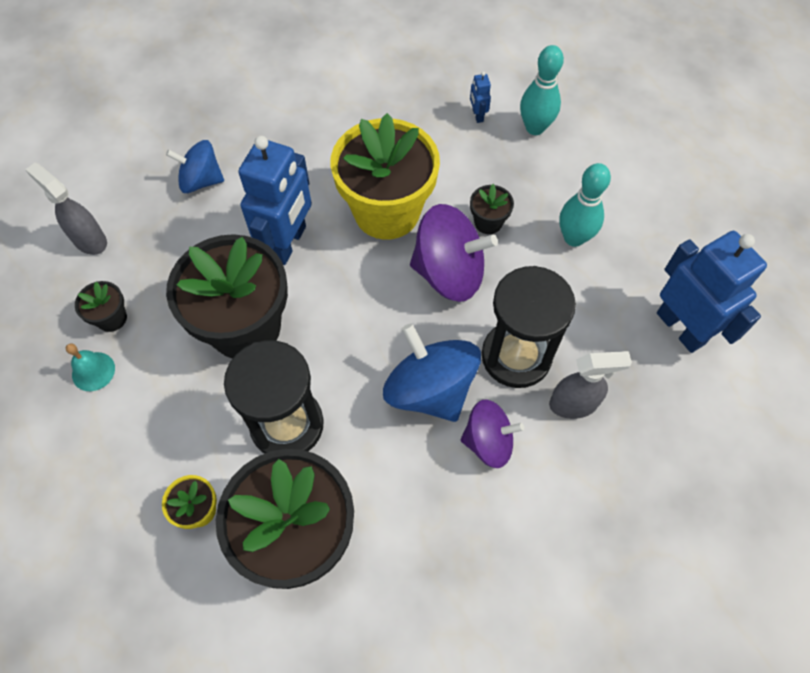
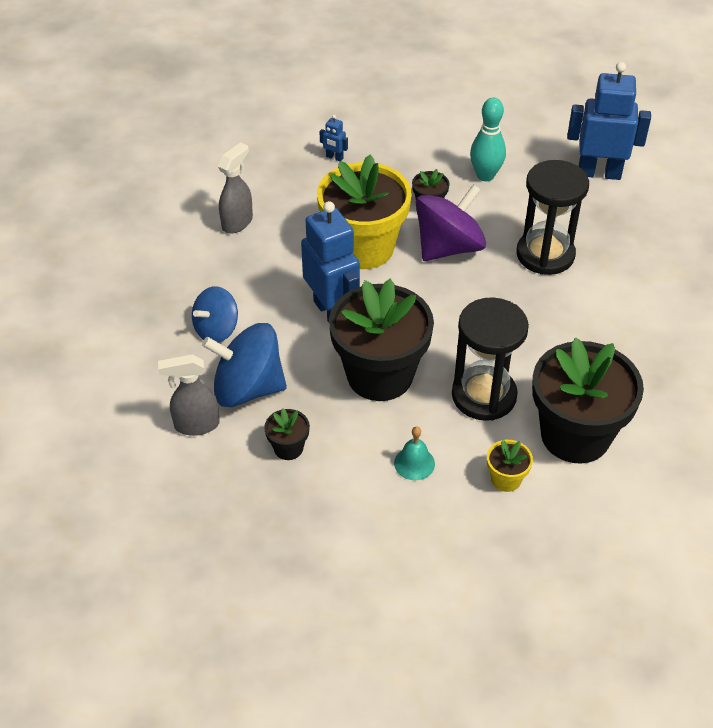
camera: 50 degrees left, 15 degrees down
(93, 371) = (326, 483): turquoise bell -> turquoise bell (414, 463)
(430, 389) = (528, 309): blue spinning top -> blue spinning top (248, 388)
(488, 441) = (593, 304): purple spinning top -> none
(535, 128) = (378, 138): turquoise bowling pin -> none
(574, 404) = (605, 250): grey spray bottle -> grey spray bottle (237, 222)

